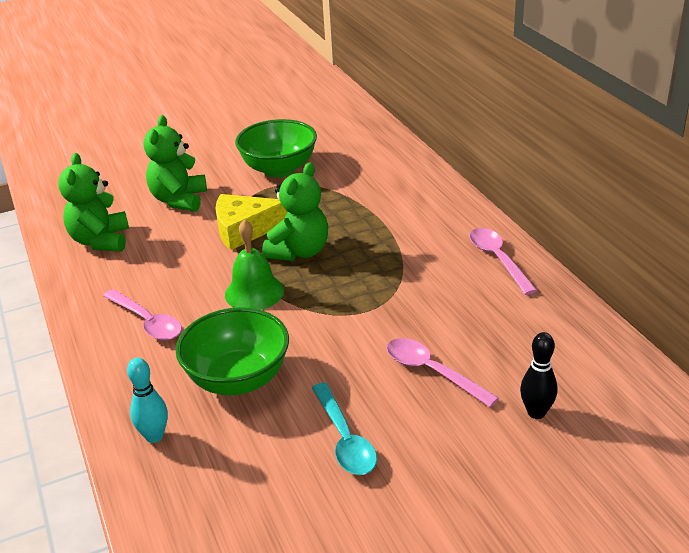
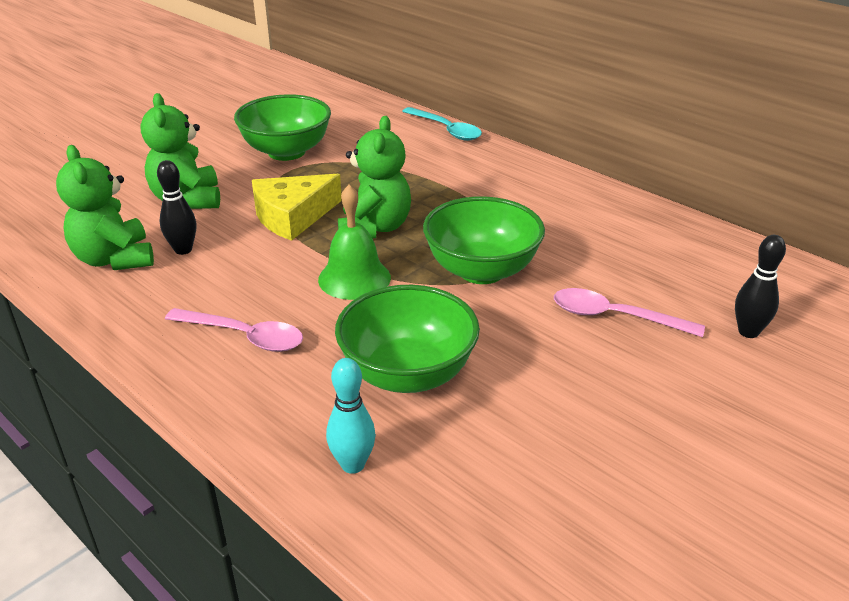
camera: 25 degrees left, 0 degrees up
(150, 242) = (183, 250): none -> black bowling pin
(345, 439) = (581, 407): turquoise spoon -> turquoise spoon (446, 130)
(355, 307) = (481, 271): none -> green bowl
(498, 259) = (589, 199): pink spoon -> none

